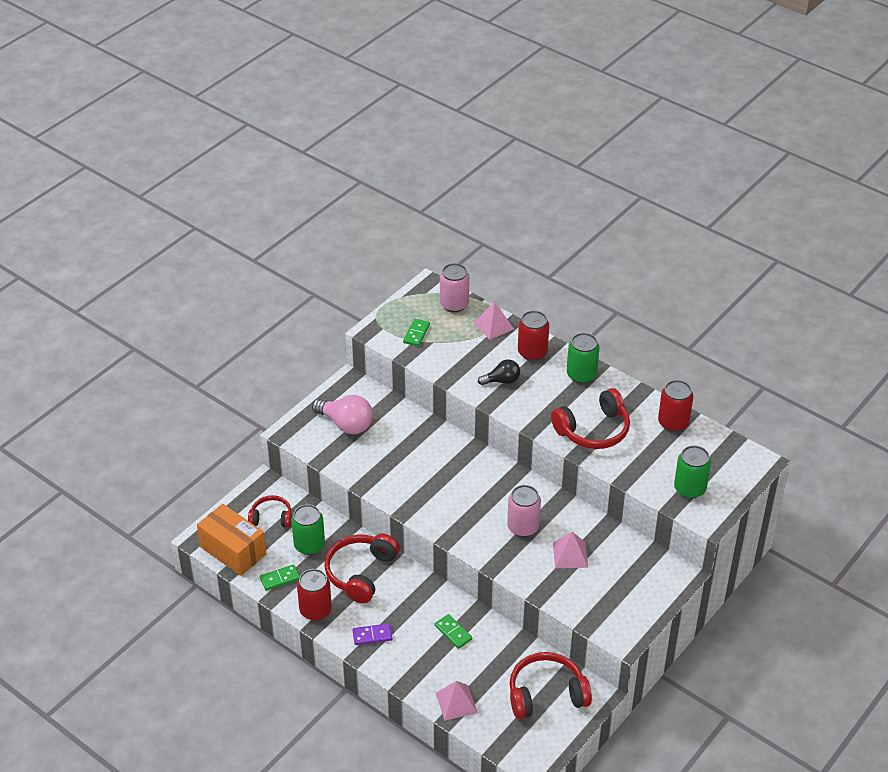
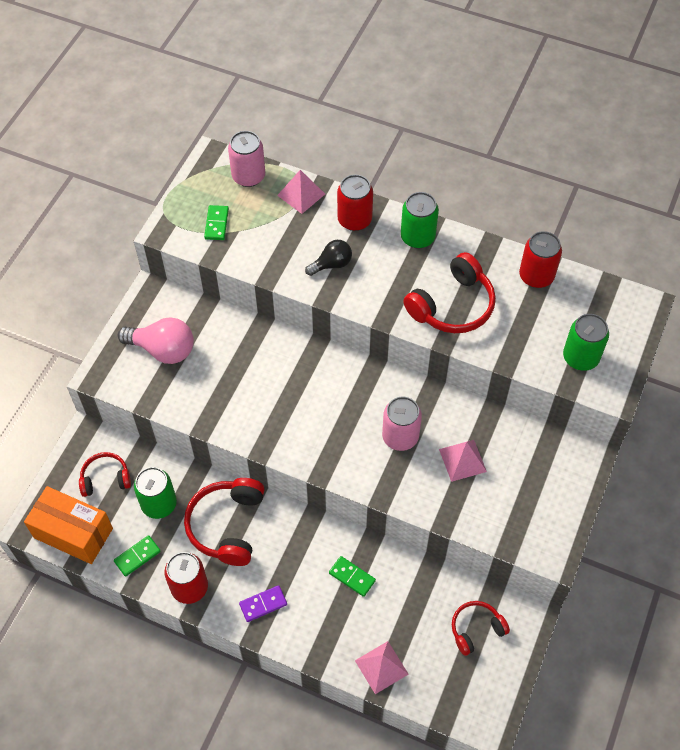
camera: 15 degrees left, 15 degrees up
(546, 694) = (476, 629): red headphones -> red headphones, size x0.60

